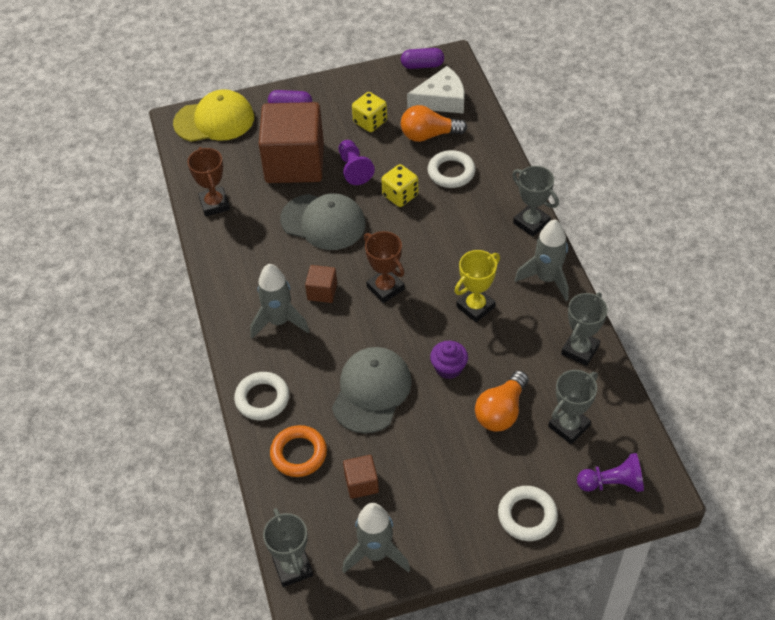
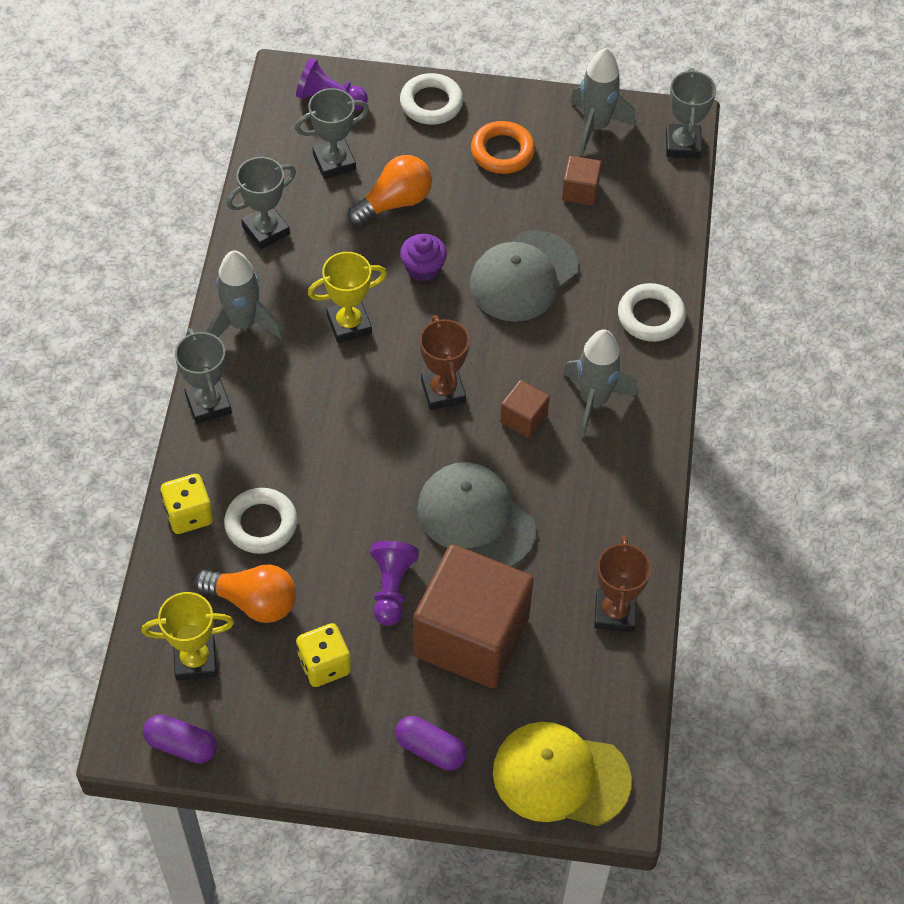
camera: 160 degrees left, 5 degrees up
(299, 453) = (633, 243): orange ring -> orange ring (502, 151)
(400, 195) = (351, 516): yellow dice -> yellow dice (189, 514)
(441, 100) = (195, 660): white cheese -> yellow trophy

